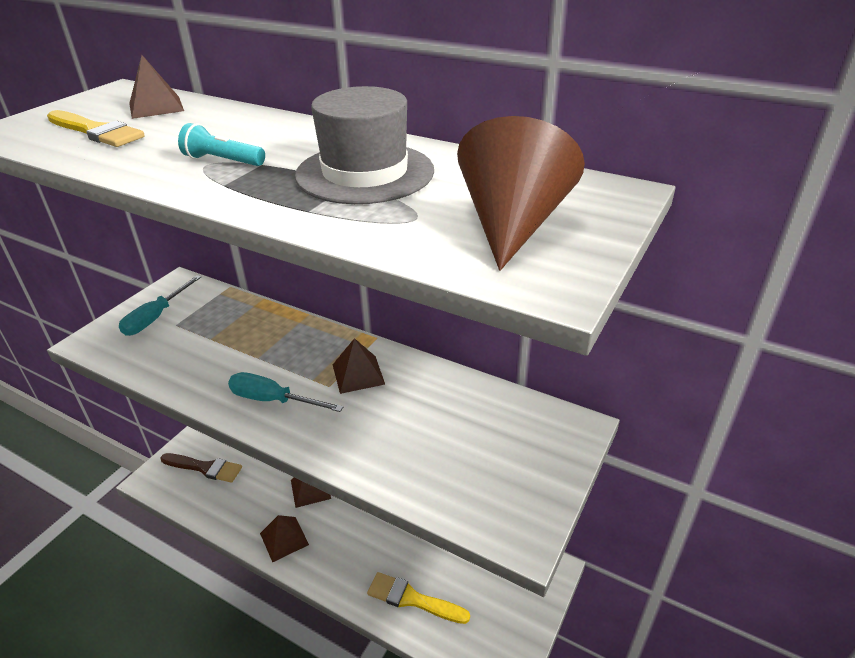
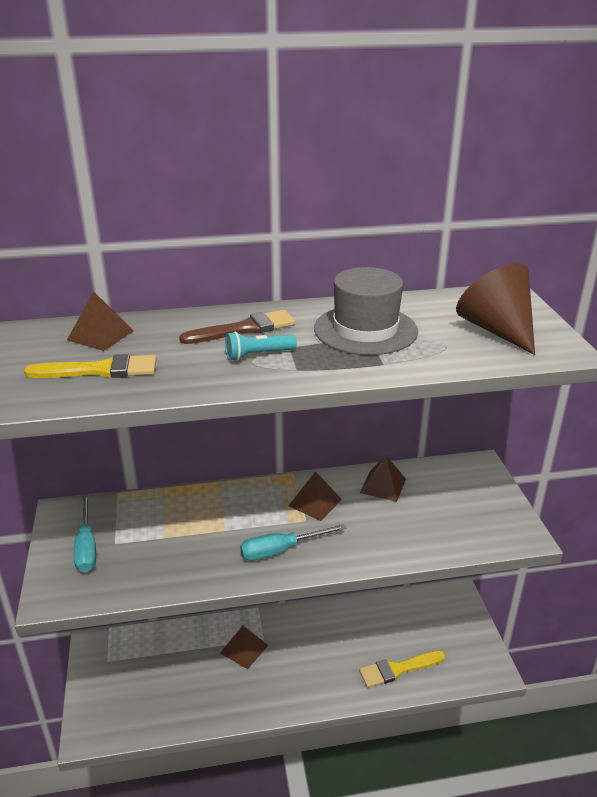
camera: 40 degrees left, 5 degrees down
(205, 468) = (130, 691): brown brush -> brown brush (244, 329)
(284, 539) = (264, 695): brown pyramid -> brown pyramid (383, 485)

